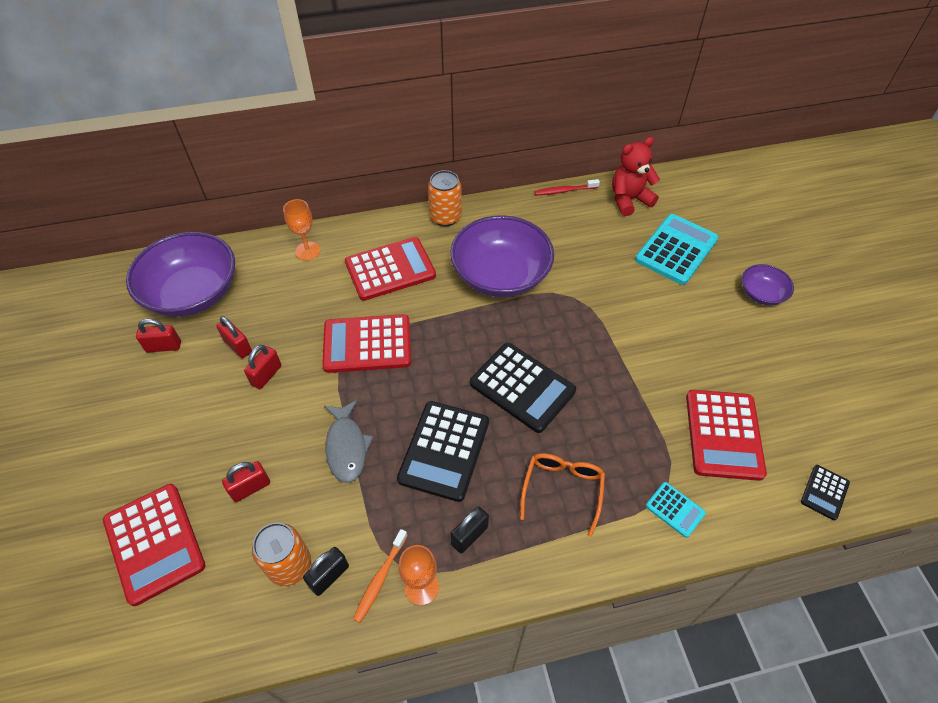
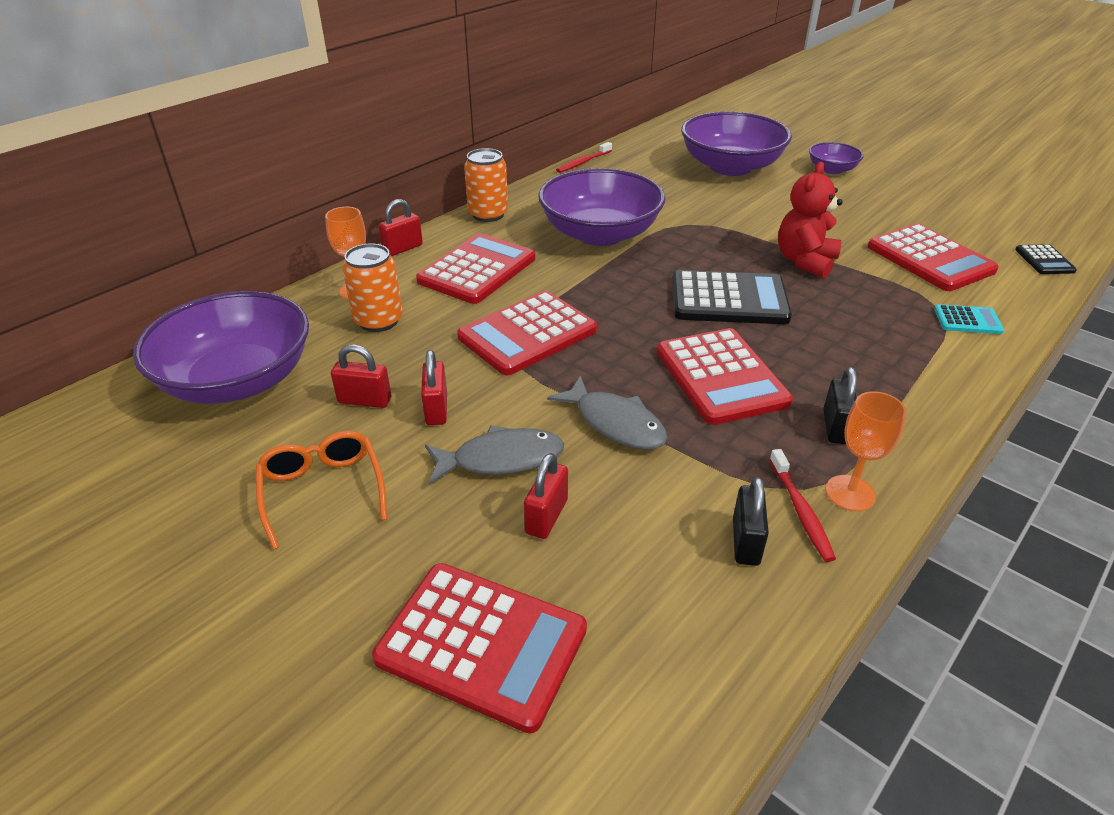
camera: 35 degrees left, 15 degrees down
(164, 346) = (253, 445): red padlock -> red padlock (403, 248)
(265, 433) = (501, 459): none -> grey fish
(289, 565) = (688, 559): orange can -> orange can (378, 321)
(380, 579) = (801, 511): orange toothbrush -> red toothbrush
(444, 450) = (721, 377): black calculator -> red calculator
(562, 490) = (866, 352): orange glasses -> orange glasses (323, 492)
(629, 200) = (648, 151): red teddy bear -> red teddy bear (805, 261)
(676, 249) = (730, 167): turquoise calculator -> purple bowl

